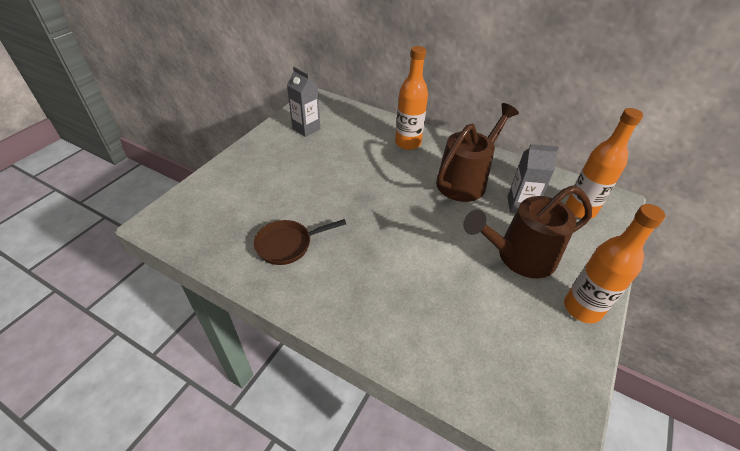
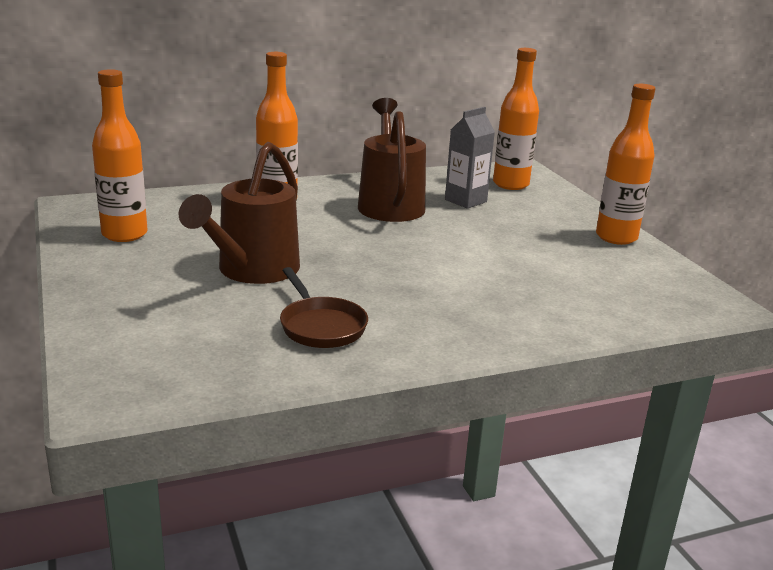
camera: 50 degrees left, 20 degrees down
(288, 244) = (321, 326): brown pan -> brown pan turned 45 degrees counterclockwise
(306, 129) = (124, 234): grey carton -> orange bottle
(518, 257) = (526, 231): brown watering can -> brown watering can (252, 271)

